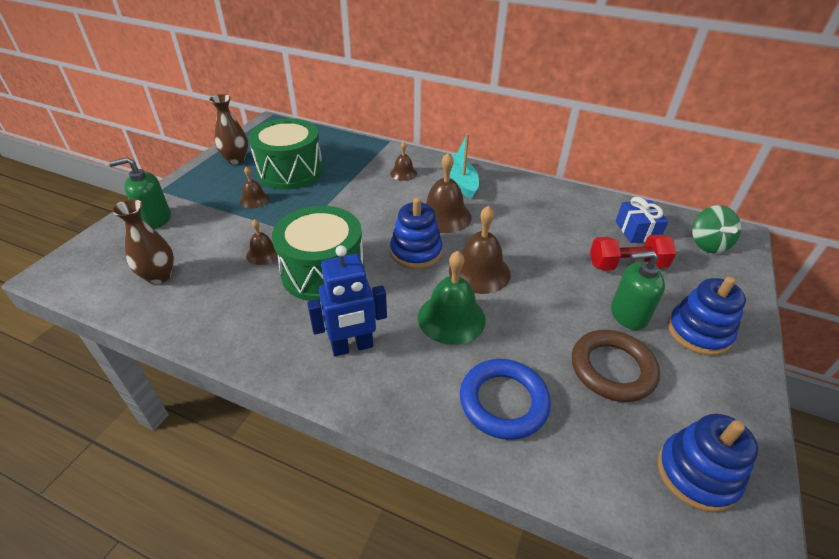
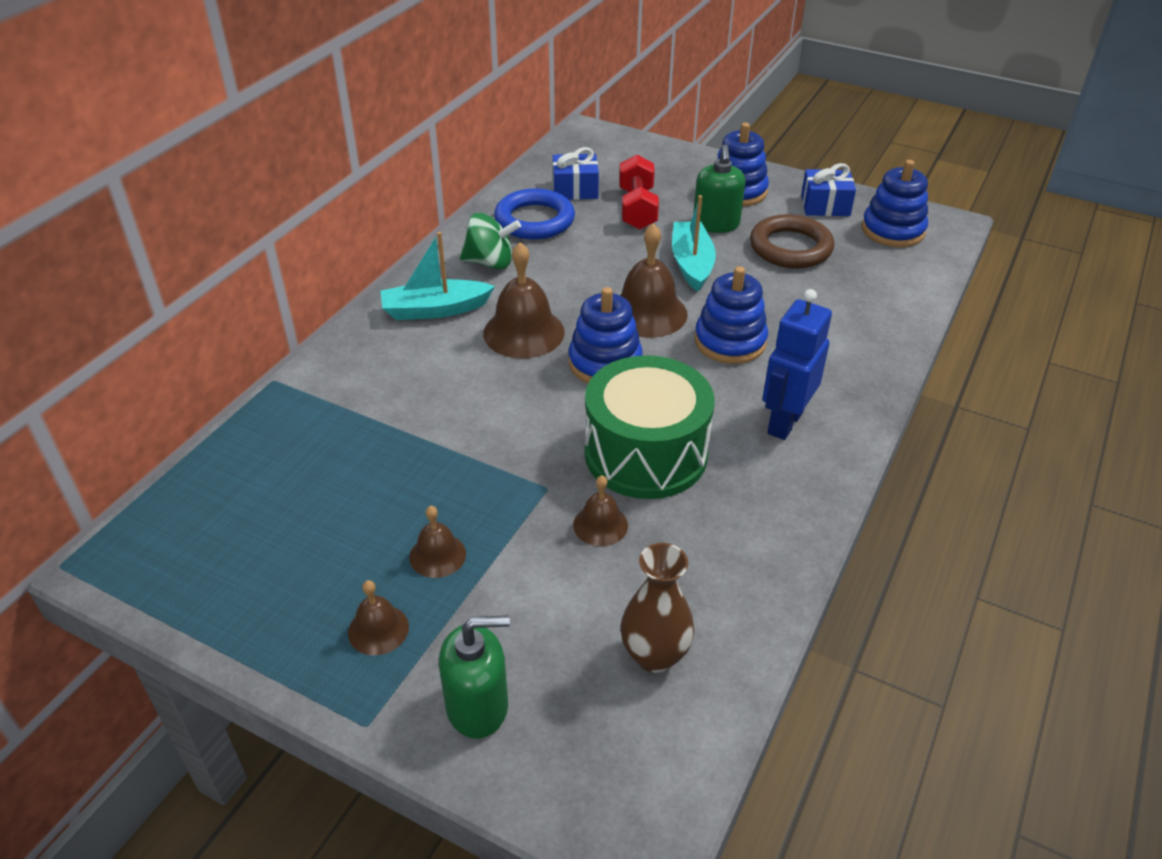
camera: 85 degrees left, 0 degrees up
(155, 219) = (478, 706): green soap dispenser -> green soap dispenser turned 90 degrees counterclockwise
(236, 160) = (269, 606): brown vase -> none
(290, 171) = (345, 512): green drum -> none
(352, 347) = (784, 422): blue robot -> blue robot turned 135 degrees counterclockwise
(403, 173) = (394, 367): brown bell -> brown bell (378, 629)
(451, 318) = (730, 341): green bell -> blue stacking toy
(503, 402) = (842, 318): blue ring -> blue ring (534, 220)
(556, 297) = (691, 264): none -> turquoise boat
(707, 244) = (604, 153): green spinning top -> green spinning top (490, 263)
(715, 407) = (825, 205): none -> blue gift

